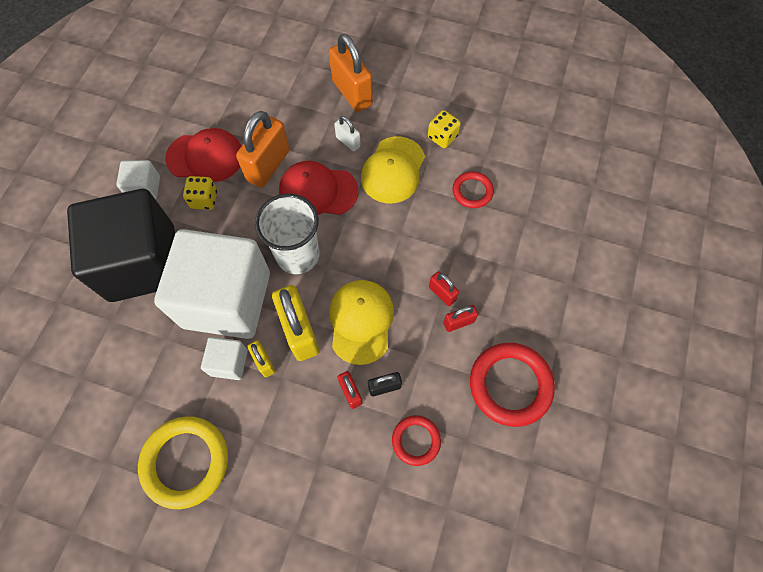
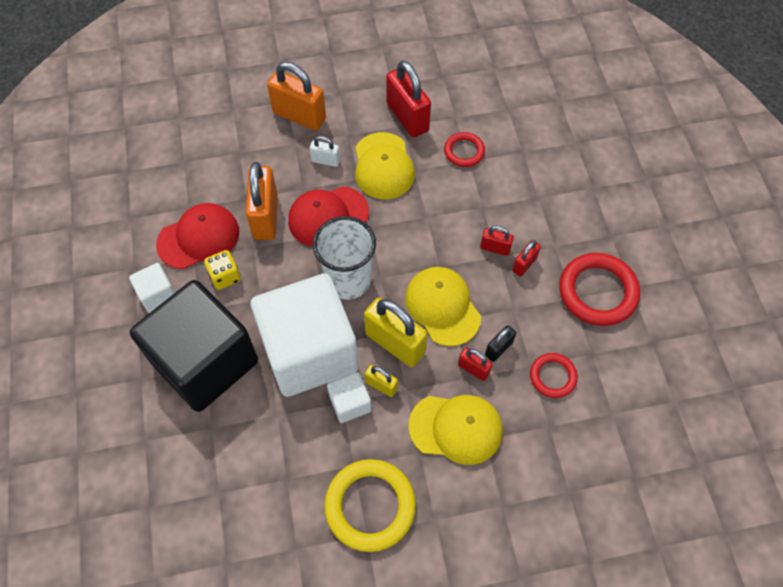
camera: 30 degrees left, 5 degrees down
(300, 437) = (456, 428): none -> yellow cap
(442, 137) = (407, 117): yellow dice -> red padlock

